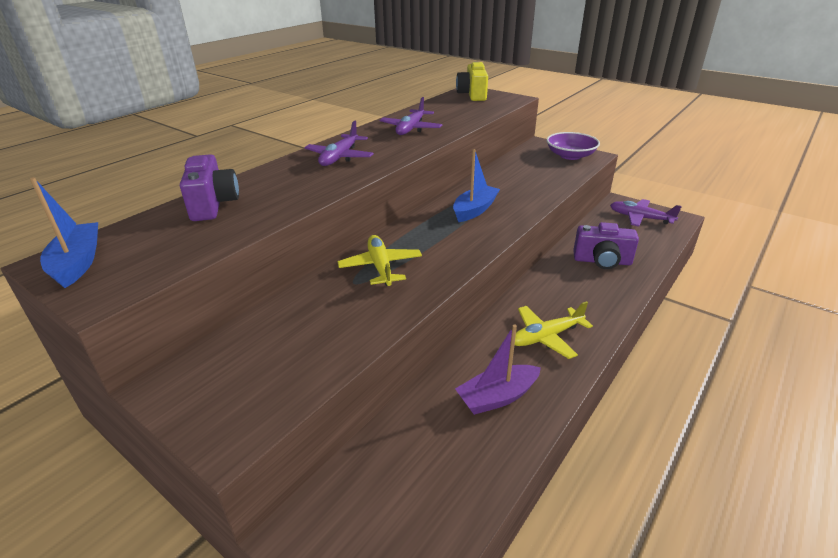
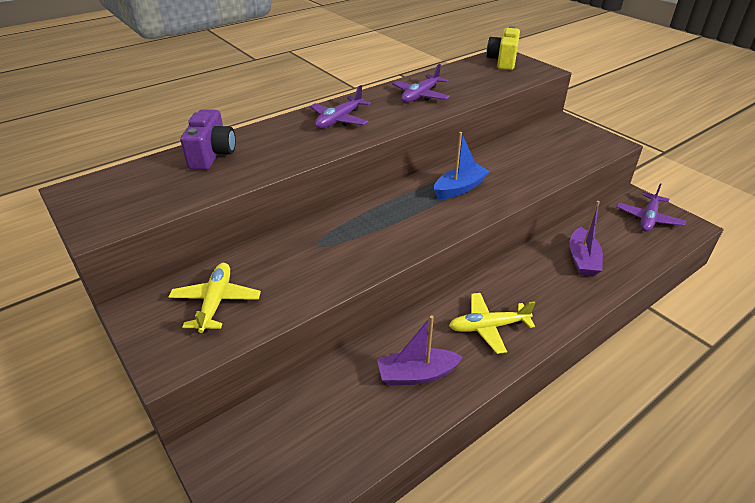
camera: 15 degrees right, 5 degrees up
(78, 263) = (92, 194): blue boat -> none
(380, 267) = (346, 233): yellow plane -> yellow plane (216, 302)
(570, 156) = (589, 140): purple bowl -> none
(602, 261) = (582, 260): purple camera -> purple boat
(640, 218) = (648, 218): purple plane -> purple plane turned 105 degrees counterclockwise

